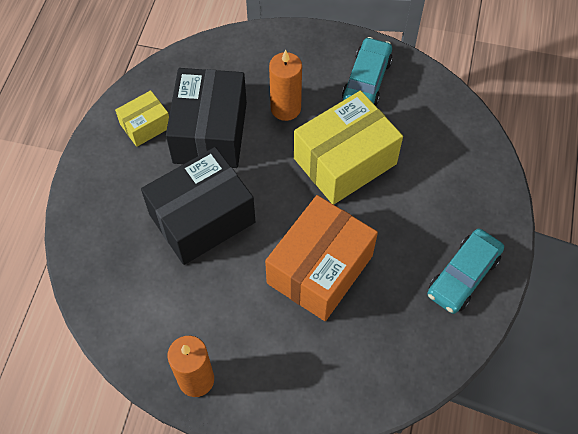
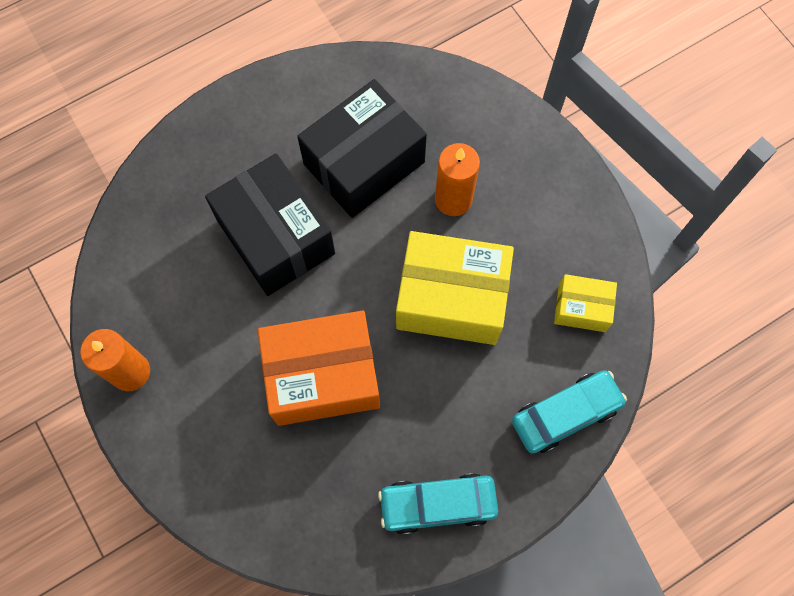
camera: 45 degrees right, 10 degrees up
(145, 126) = (317, 108): yellow box -> yellow box (581, 308)
(202, 218) = (276, 237): black box -> black box turned 45 degrees clockwise
(366, 80) = (558, 238): turquoise car -> turquoise car (565, 414)

